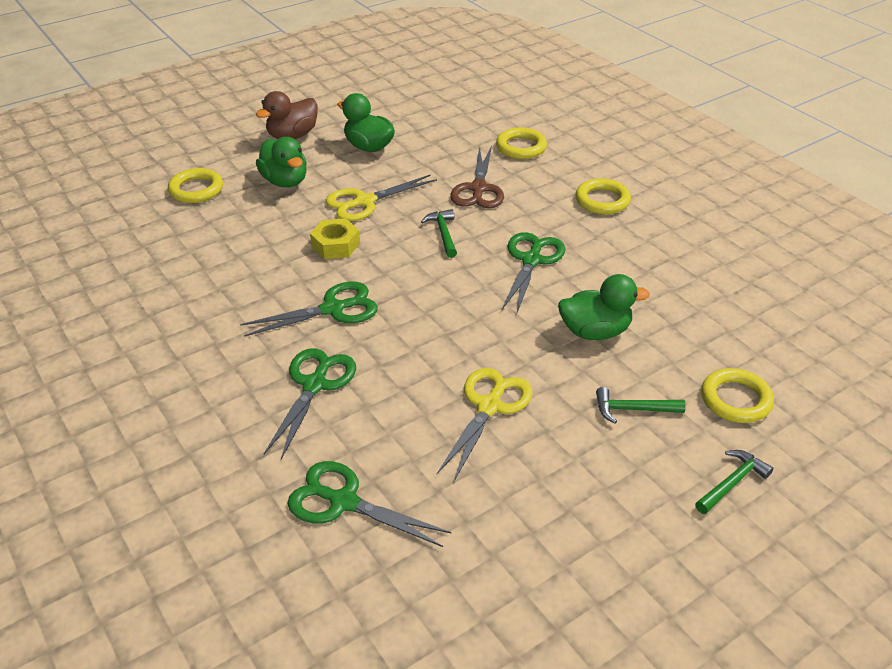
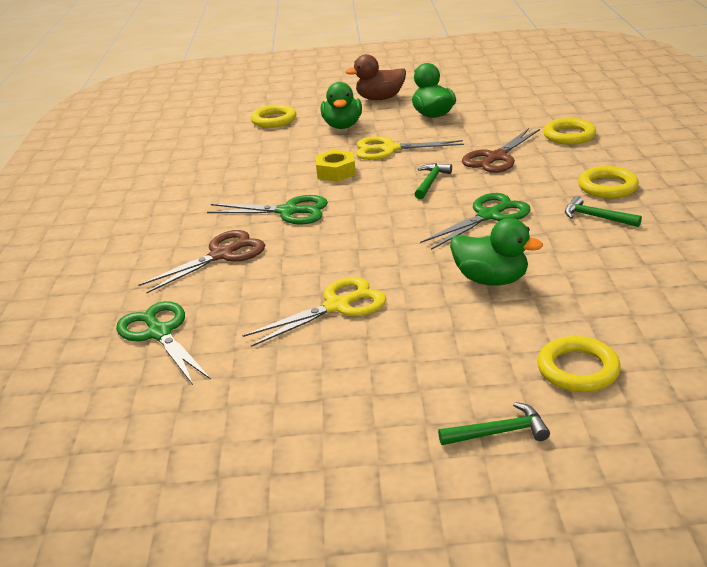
camera: 35 degrees right, 10 degrees down
(315, 385) = (222, 255): green scissors -> brown scissors
(632, 409) = (462, 346): green hammer -> green hammer (596, 217)

